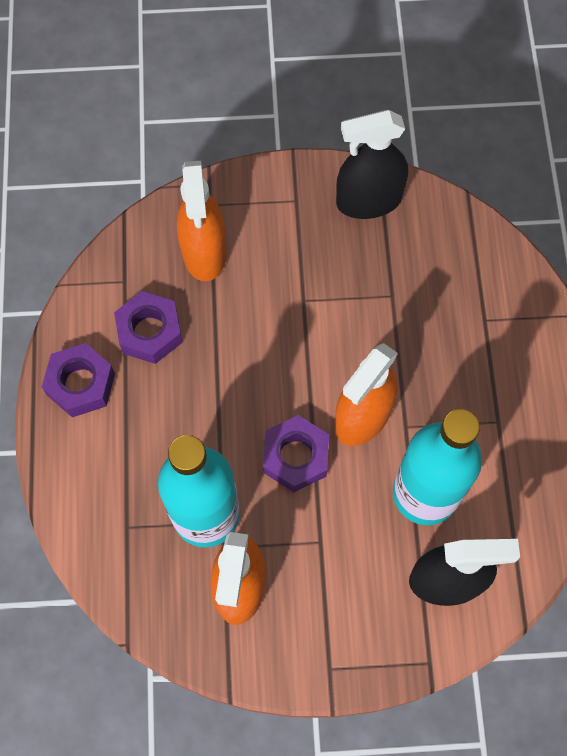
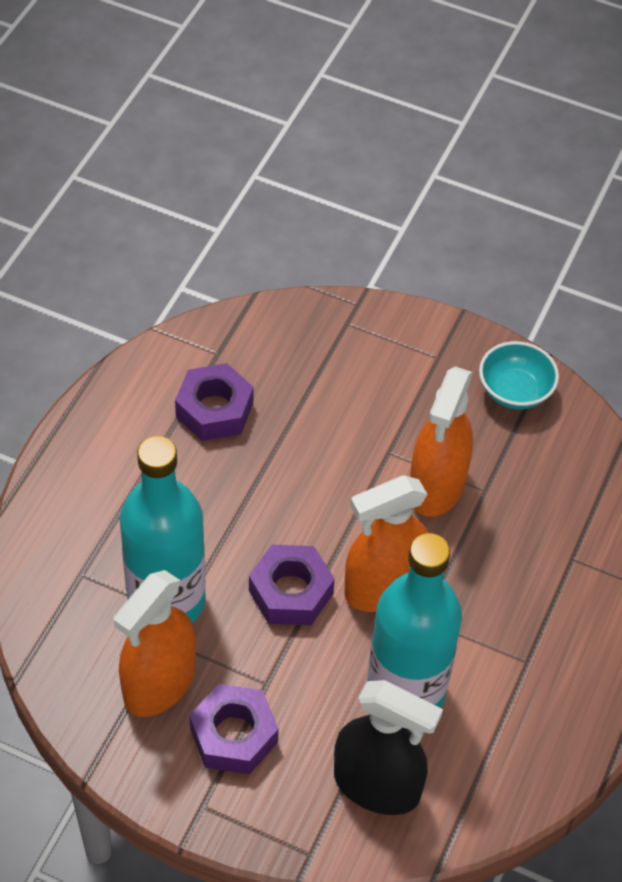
camera: 25 degrees right, 15 degrees down
(81, 384) = (117, 425): purple nut -> purple nut (234, 735)
(204, 252) = (314, 363): orange spray bottle -> orange spray bottle (436, 486)
(368, 201) = (515, 391): black spray bottle -> turquoise bowl

